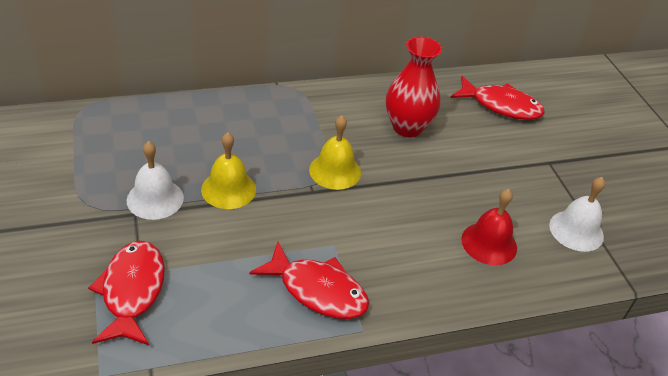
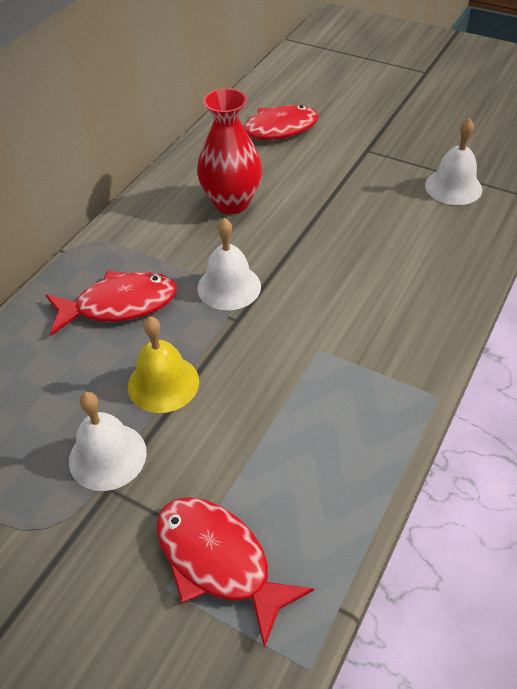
camera: 40 degrees left, 5 degrees up
(317, 290) = (363, 398): red fish -> red fish (119, 305)
(335, 171) = (229, 287): yellow bell -> white bell
(489, 243) = (417, 246): red bell -> none

